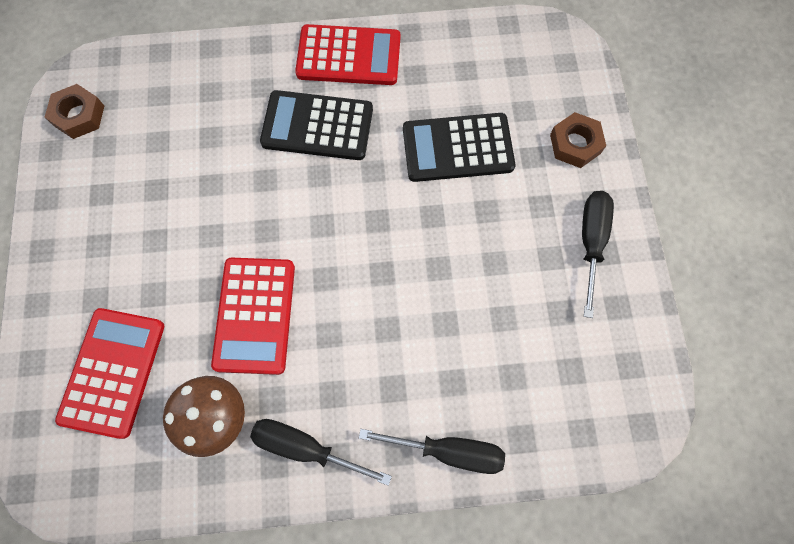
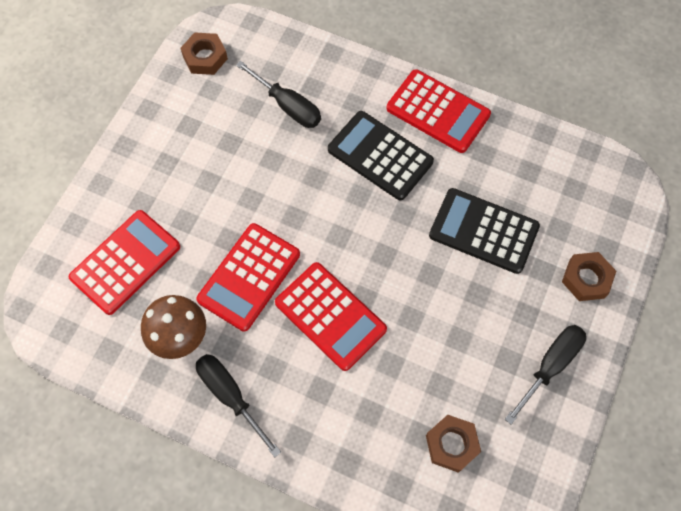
camera: 30 degrees right, 5 degrees down
(360, 309) = (330, 316): none -> red calculator
(448, 450) = (335, 461): black screwdriver -> black screwdriver (288, 106)
(547, 368) = (452, 444): none -> brown nut

